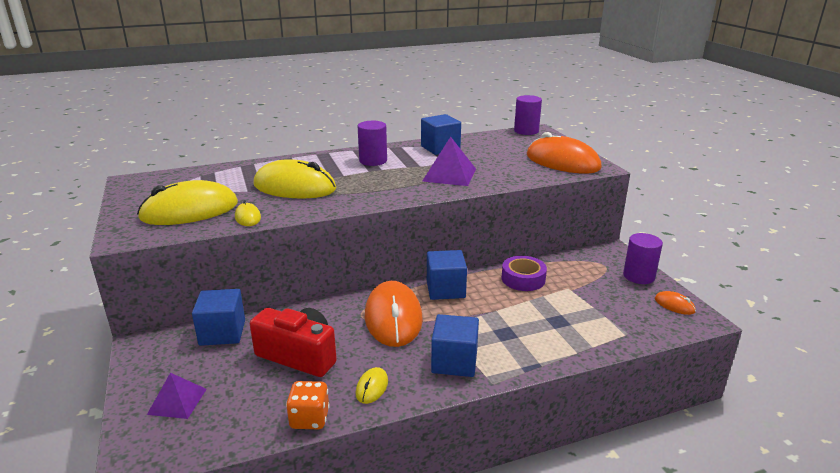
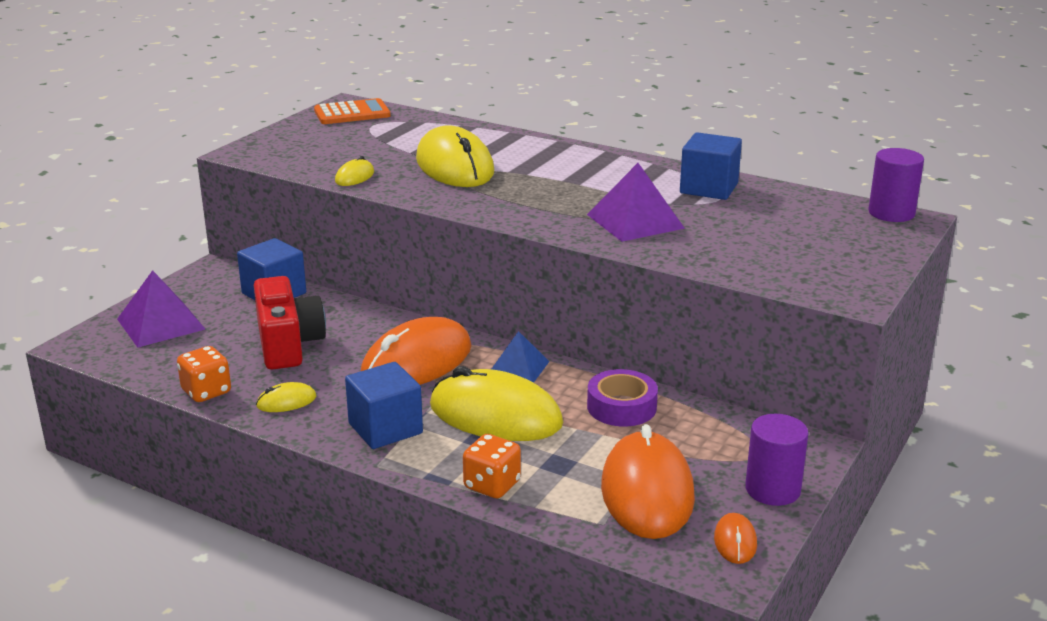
camera: 50 degrees right, 0 degrees up
(150, 184) = (352, 113): none -> orange calculator
(177, 401) = (161, 324): purple pyramid -> purple pyramid, size x1.51
(189, 210) = (328, 150): yellow mouse -> yellow mouse (495, 415)
(373, 161) = (594, 171): purple cylinder -> none
(445, 289) = (518, 368): blue cube -> blue pyramid
(557, 351) = (492, 485): none -> orange dice
(562, 162) = (821, 269): orange mouse -> orange mouse (647, 492)

